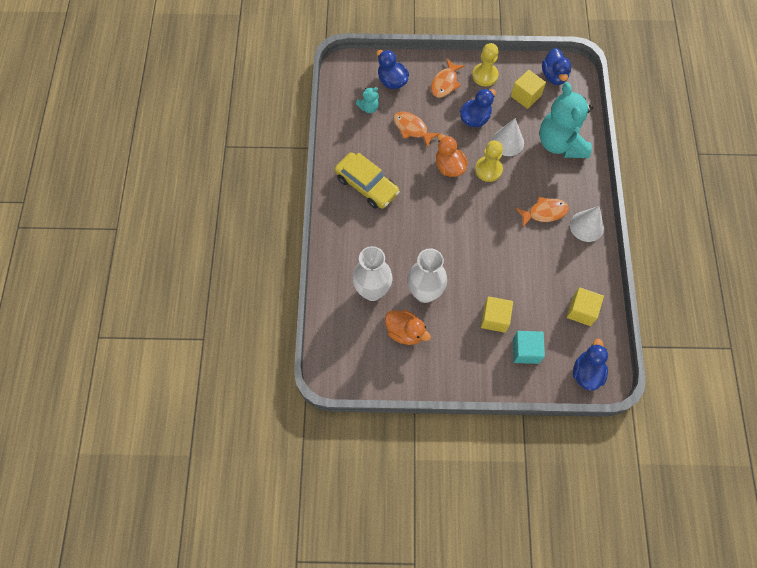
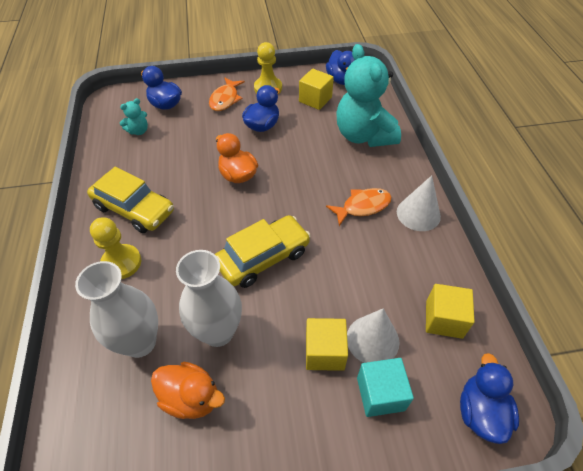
camera: 10 degrees left, 15 degrees down
(412, 129) = (190, 144): orange fish -> none
(461, 243) = (263, 257): none -> yellow car
(488, 169) = (285, 171): yellow pawn -> yellow pawn (121, 263)
(507, 142) = (303, 142): white cone -> white cone (372, 339)

